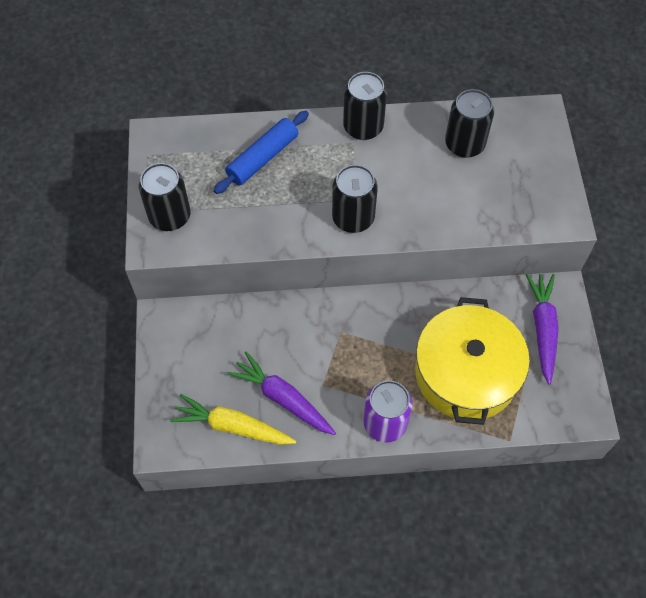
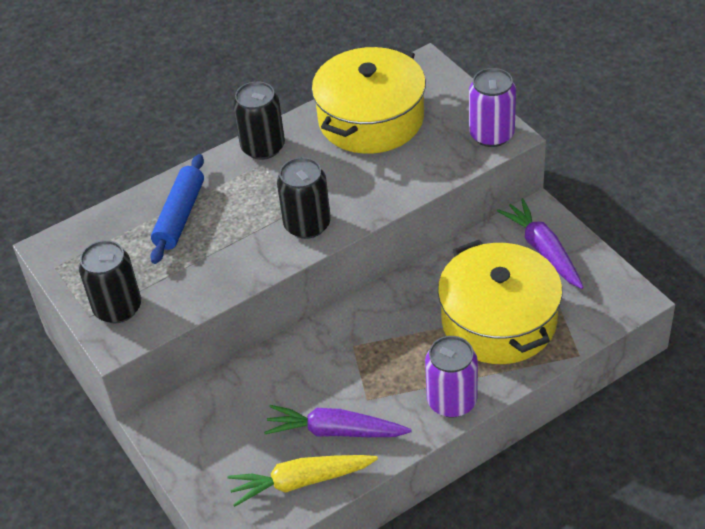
camera: 25 degrees left, 15 degrees down
(464, 144) = (371, 119): black can -> yellow pot
(554, 211) = (491, 135): none -> purple can

